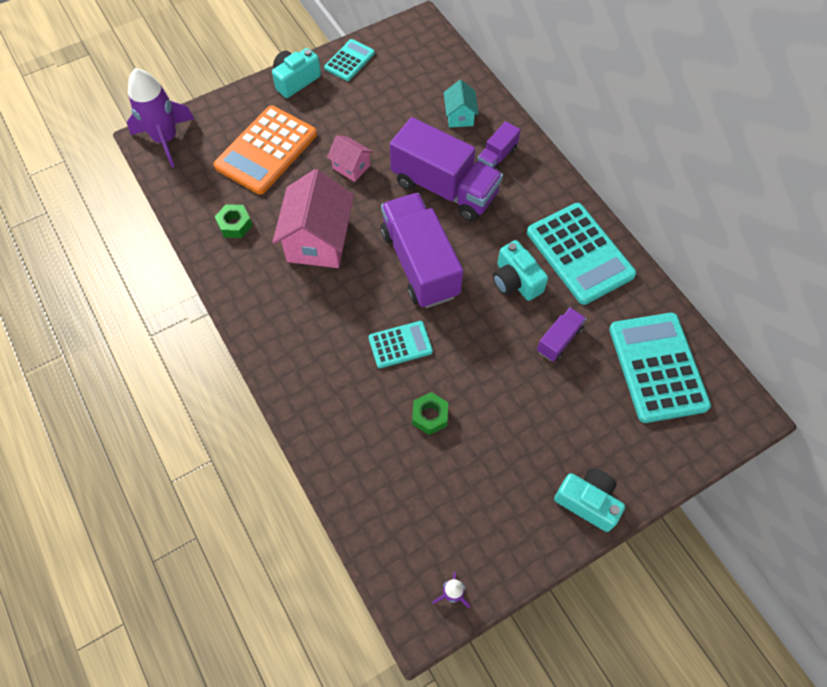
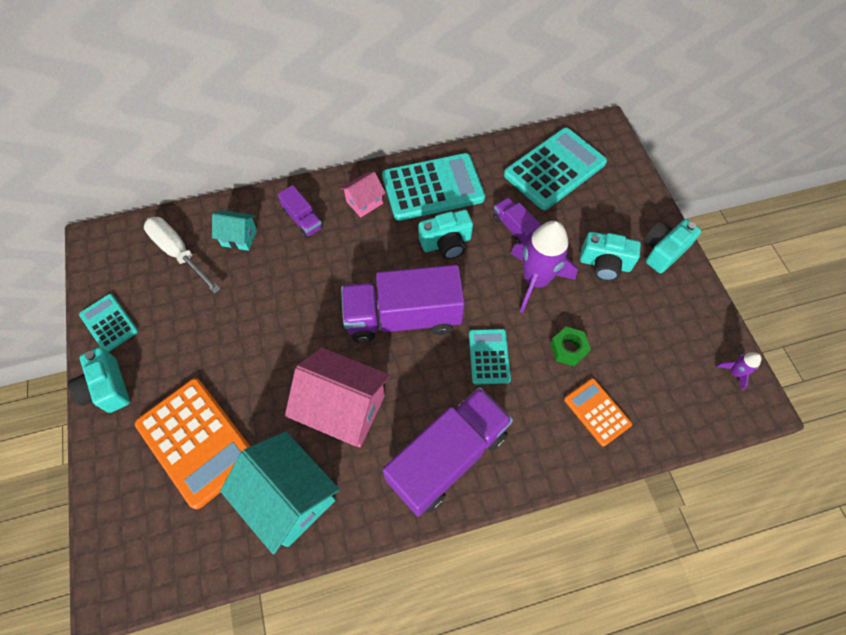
camera: 75 degrees left, 0 degrees up
(166, 139) = (121, 568): purple rocket -> purple rocket (535, 280)
(235, 225) = (290, 497): green nut -> turquoise house
(351, 167) = (260, 354): pink house -> pink house (364, 202)
(368, 453) = (597, 412): none -> orange calculator
(429, 80) = (179, 253): none -> white screwdriver
(444, 188) = (322, 273): purple truck -> purple truck (447, 457)
(546, 439) = (605, 264): none -> turquoise camera
(657, 367) = (554, 169): turquoise calculator -> turquoise calculator turned 135 degrees clockwise

